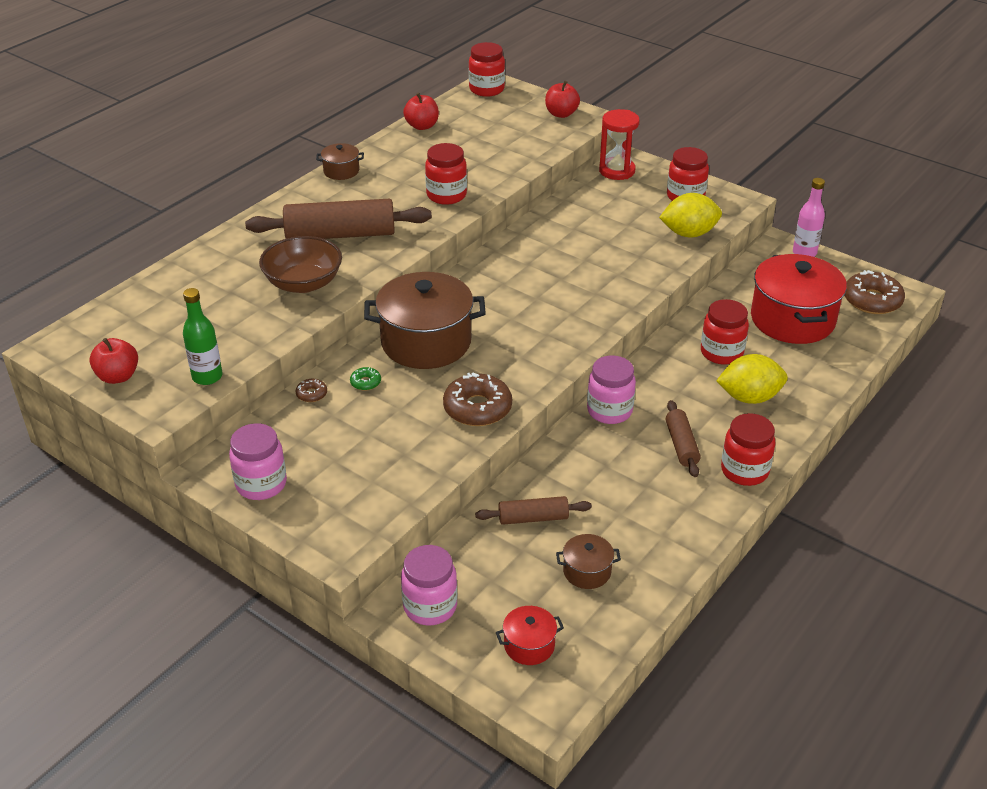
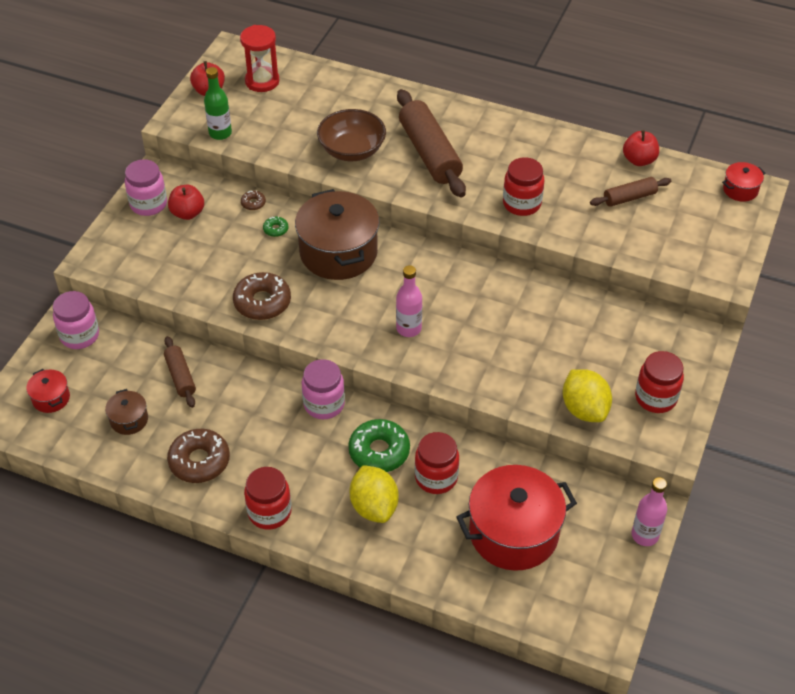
camera: 75 degrees right, 10 degrees up
(341, 171) = (531, 128): brown pot -> none
(486, 89) = (740, 190): red jar -> red pot
(556, 313) = (408, 329): none -> pink bottle
(561, 114) = (721, 255): red apple -> red apple (187, 213)
(617, 171) = (679, 333): red hourglass -> red hourglass (262, 81)
(681, 383) = (379, 451): none -> green donut
(681, 445) = (292, 462): brown rolling pin -> brown rolling pin (629, 197)
(872, 300) = (577, 605): brown donut -> brown donut (199, 461)

